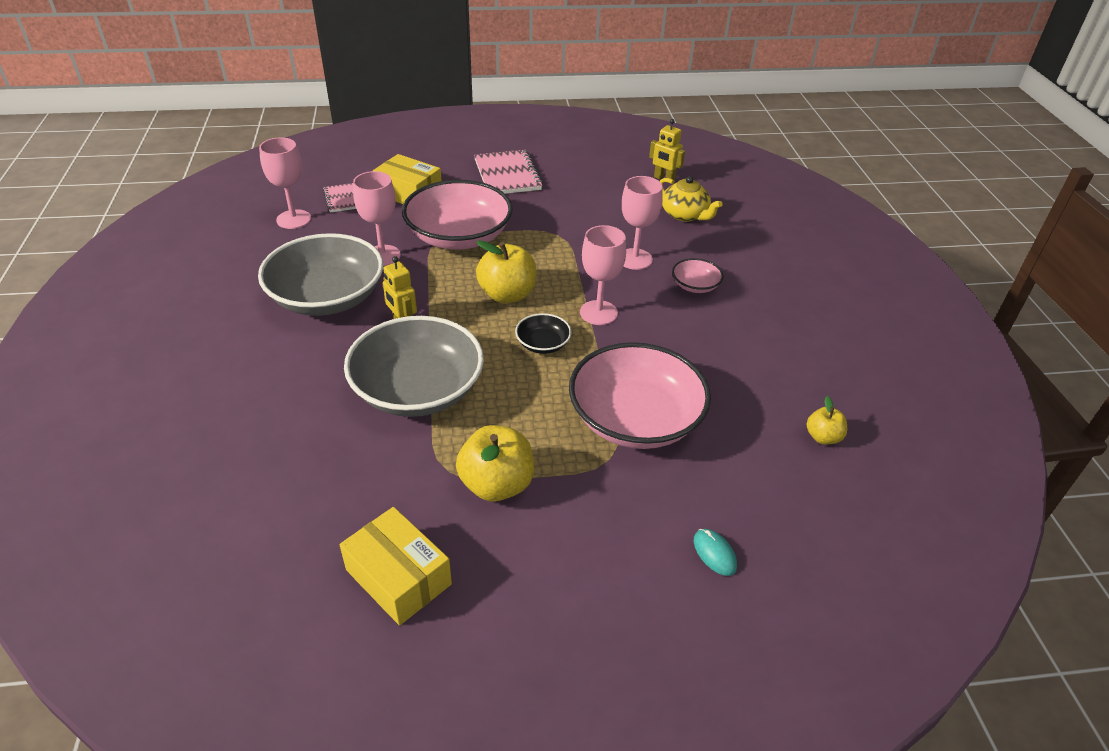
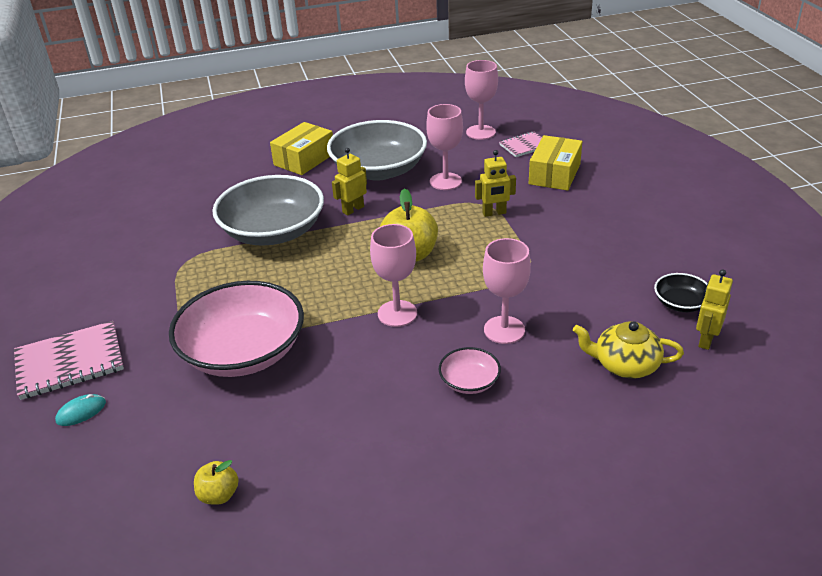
camera: 85 degrees right, 5 degrees down
(398, 577) = (92, 258): yellow box -> yellow box (304, 159)
(459, 236) = (494, 213): pink bowl -> yellow robot
(496, 484) = (169, 285): yellow apple -> none
(507, 175) = (629, 222): pink notebook -> pink notebook (70, 362)
(543, 344) = (341, 285): black bowl -> black bowl (680, 303)
(685, 215) = (625, 365): yellow teapot -> yellow teapot turned 60 degrees clockwise

